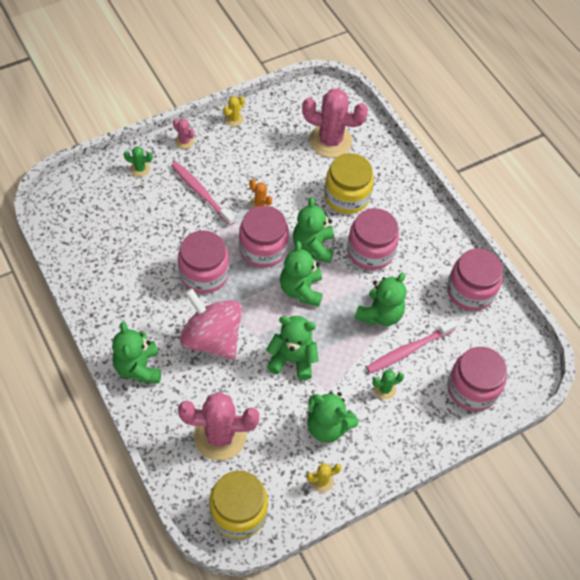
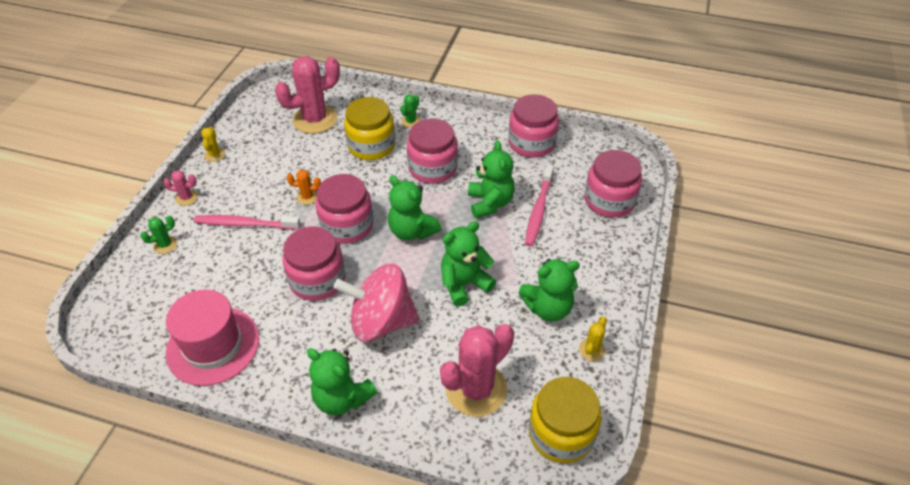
camera: 40 degrees left, 10 degrees down
(102, 266) = (213, 345): none -> pink hat
(313, 247) = (386, 196): green teddy bear -> none
(384, 389) = (555, 248): green cactus -> green cactus (411, 121)

